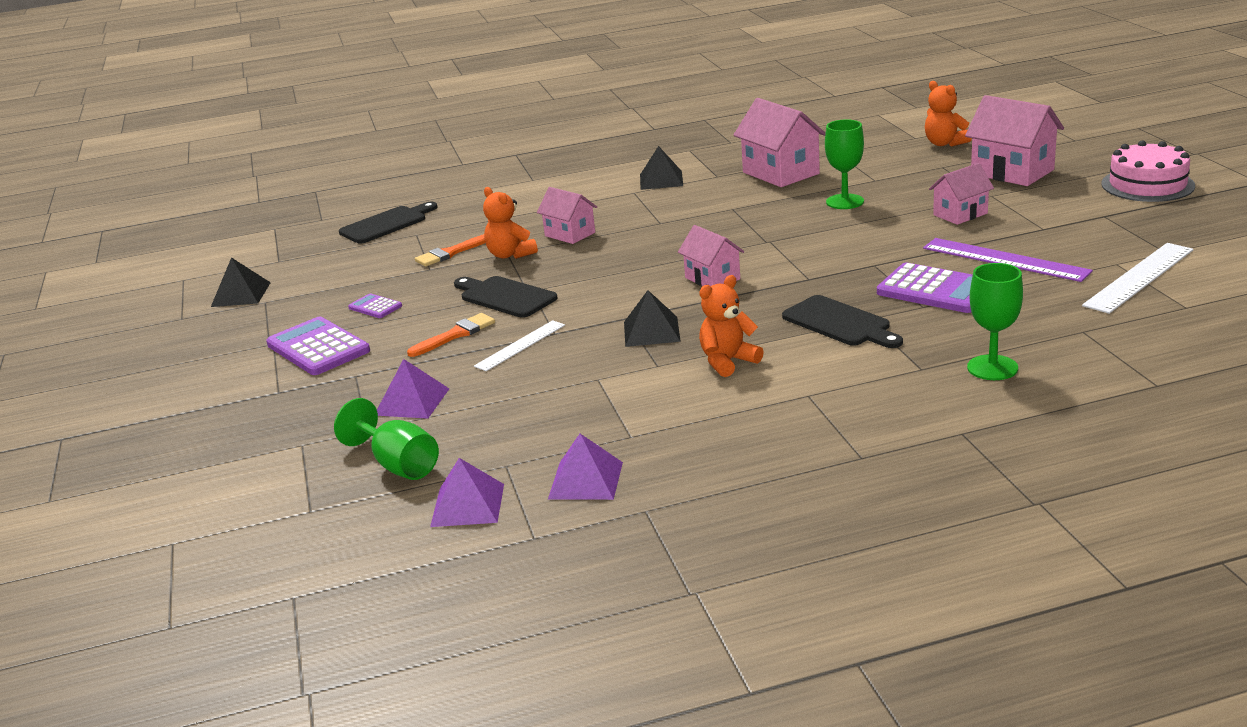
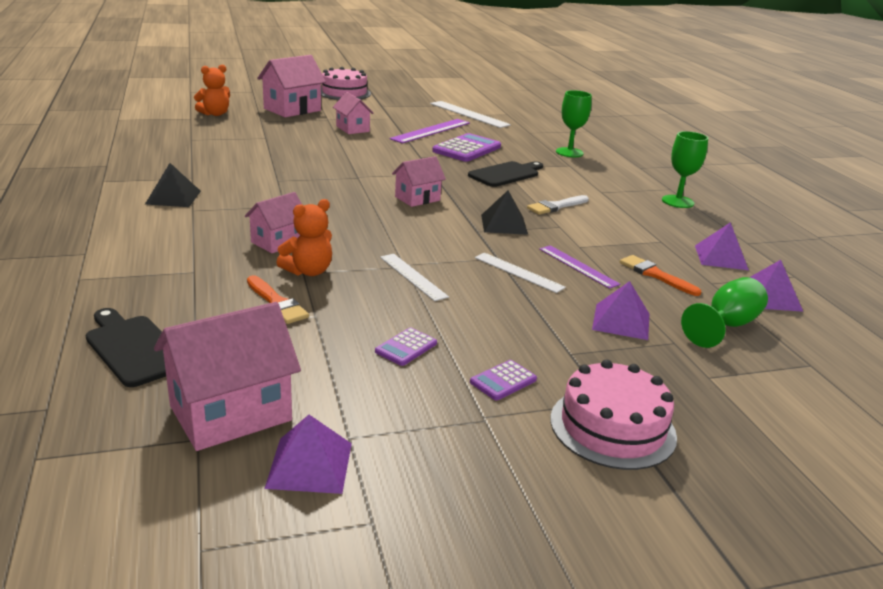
camera: 95 degrees left, 0 degrees up
(241, 294) = (310, 465): black pyramid -> purple pyramid
(242, 394) = (612, 427): none -> pink cake
(318, 348) = (503, 381): purple calculator -> purple calculator, size x0.51
(455, 335) = (490, 301): orange brush -> orange brush (655, 275)
(505, 297) = (413, 276): black cutting board -> white ruler
(540, 378) = (578, 266): none -> purple ruler
(728, 361) = (556, 206): orange teddy bear -> white brush
(780, 173) = (214, 159): pink house -> pink house (231, 413)
(845, 202) = (300, 149): green goblet -> green goblet (677, 201)

